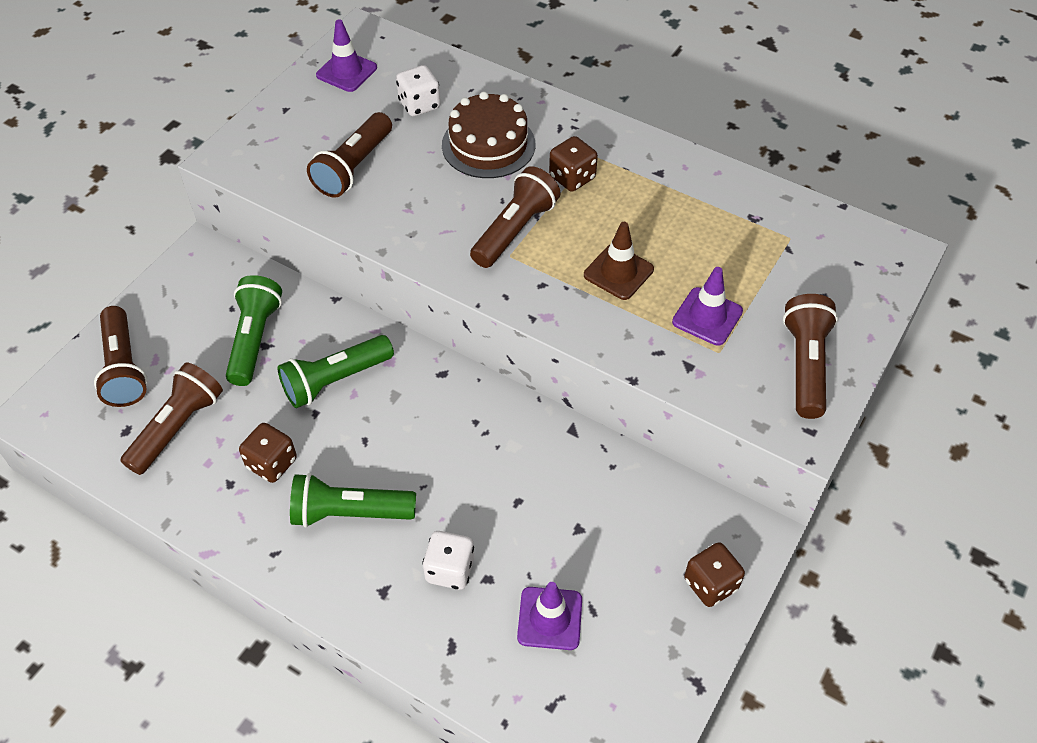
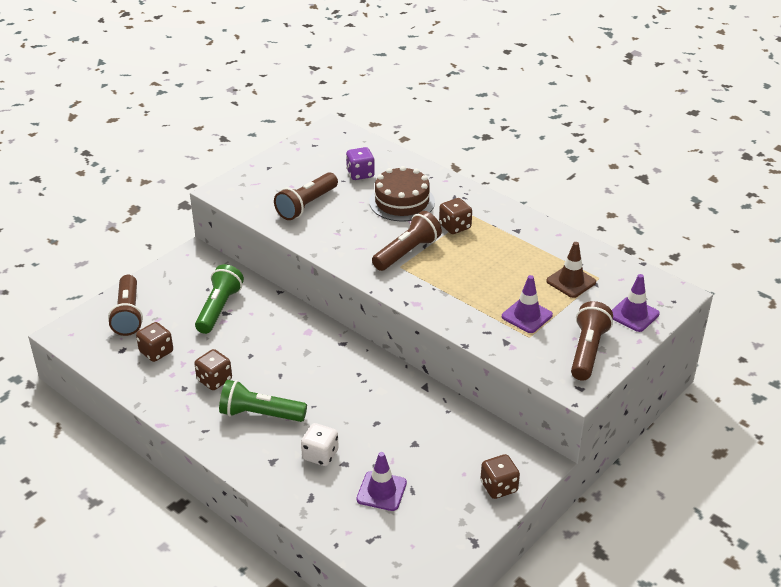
camera: 10 degrees right, 15 degrees down
(177, 427) = (156, 352): brown flashlight -> brown dice
(335, 380) = (268, 338): green flashlight -> none
(346, 71) = (315, 150): purple traffic cone -> purple traffic cone (633, 314)
(419, 105) = (360, 174): white dice -> purple dice
(618, 272) = (472, 284): brown traffic cone -> brown traffic cone (571, 282)

